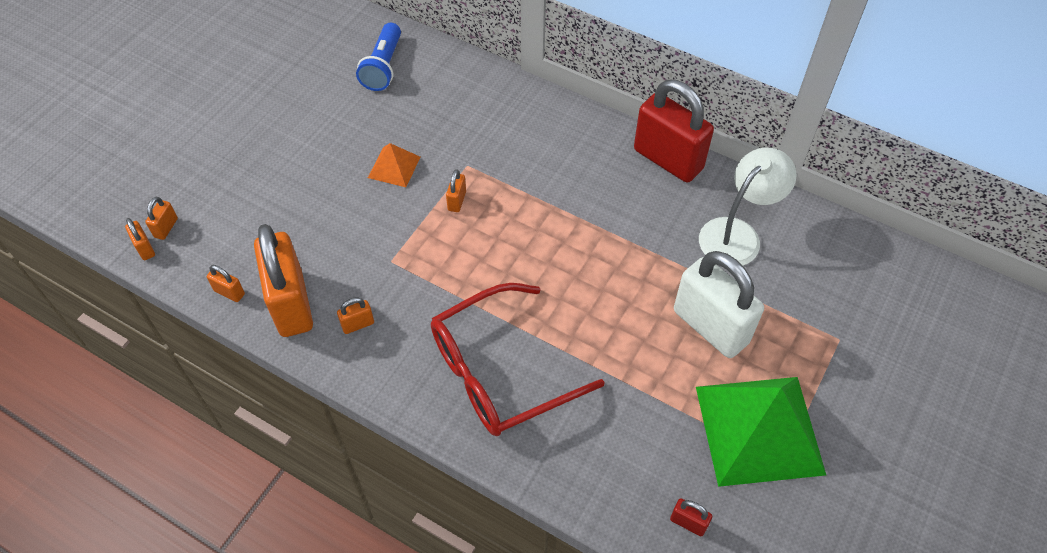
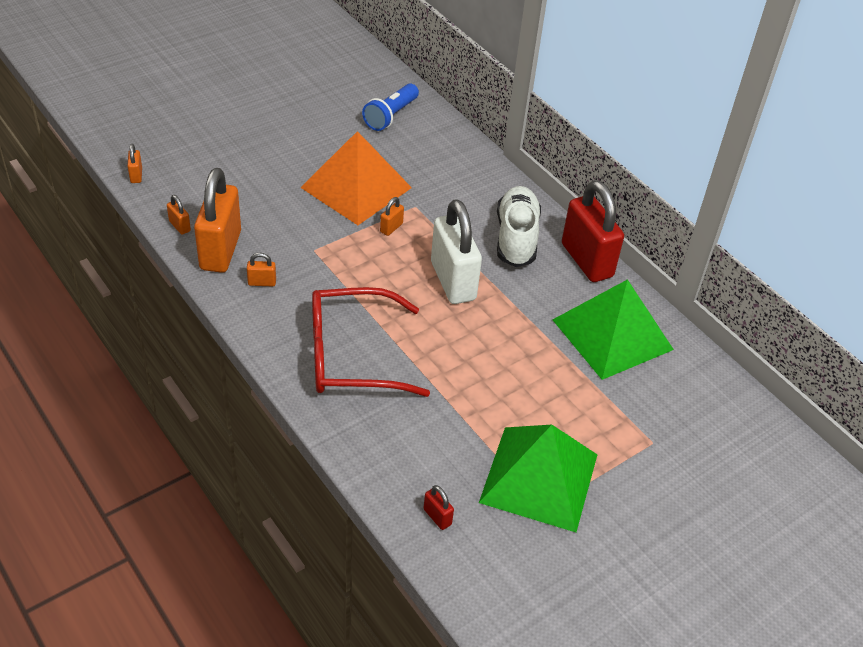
camera: 20 degrees right, 10 degrees down
(166, 228) = (159, 167): orange padlock -> none
(394, 167) = (356, 187): orange pyramid -> orange pyramid, size x2.19
(587, 161) = (516, 238): none -> white shoe
(710, 326) = (545, 391): white padlock -> white padlock (453, 281)
(737, 234) = (612, 334): white lamp -> green pyramid

